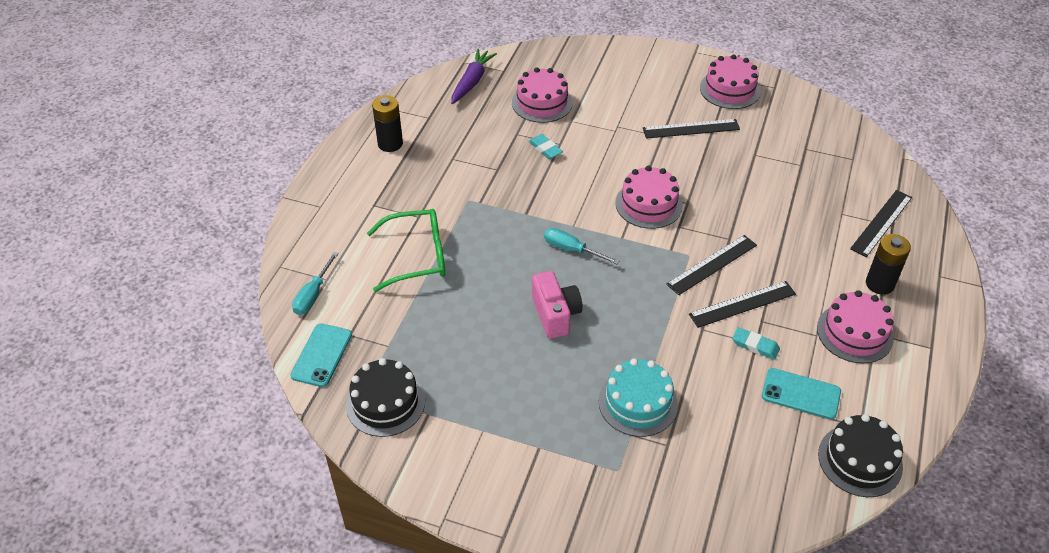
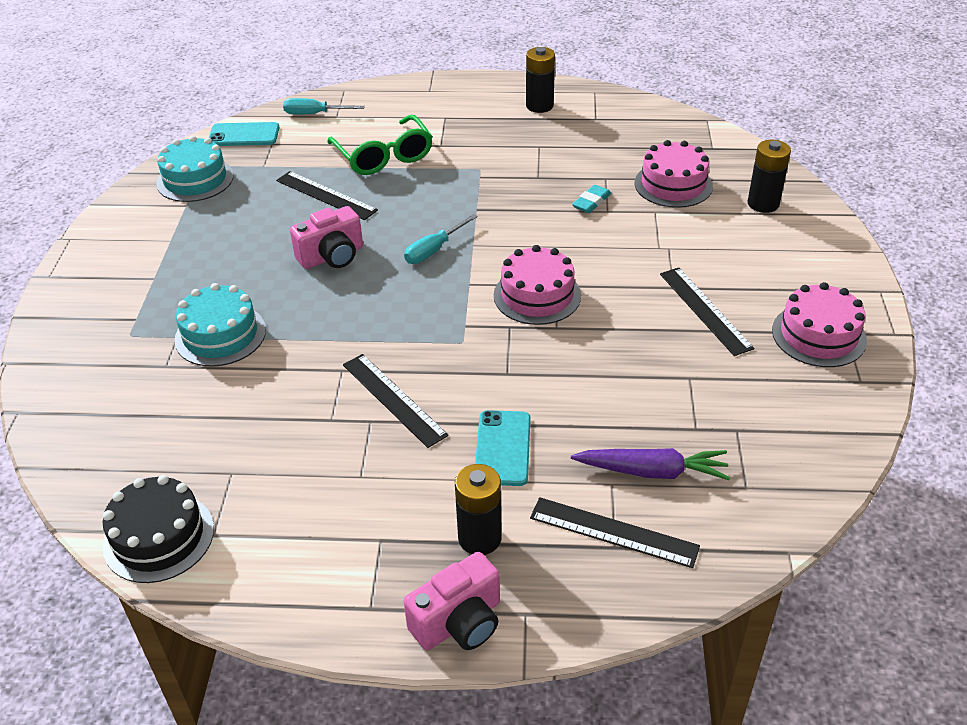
camera: 75 degrees right, 5 degrees down
(385, 403) = (195, 179): black cake -> turquoise cake
(472, 82) = (675, 131): purple carrot -> purple carrot (652, 471)
(572, 249) = (434, 250): turquoise screwdriver -> turquoise screwdriver turned 150 degrees counterclockwise
(584, 69) = (763, 204): none -> black battery
(712, 264) = (453, 363): black ruler -> black ruler (326, 195)
(755, 346) = (326, 419): turquoise eraser -> none
(801, 394) = (257, 470): turquoise phone -> turquoise phone (503, 448)
(854, 333) = (375, 516): pink cake -> none
(944, 307) = (459, 622): none -> pink camera

